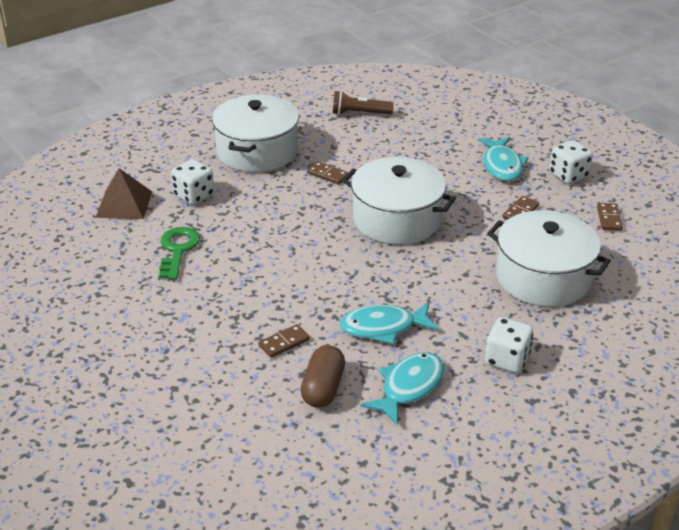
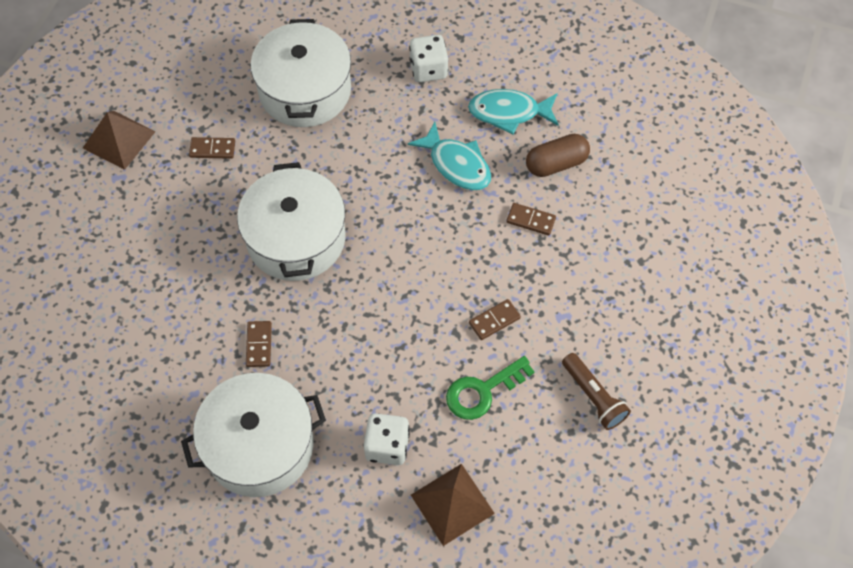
camera: 125 degrees left, 25 degrees up
(359, 113) = (106, 393): brown flashlight -> brown flashlight (593, 397)
(502, 165) = (136, 201): turquoise fish -> none
(568, 175) = (119, 139): white dice -> brown pyramid
(609, 218) = (177, 81): brown domino -> brown domino (494, 321)

